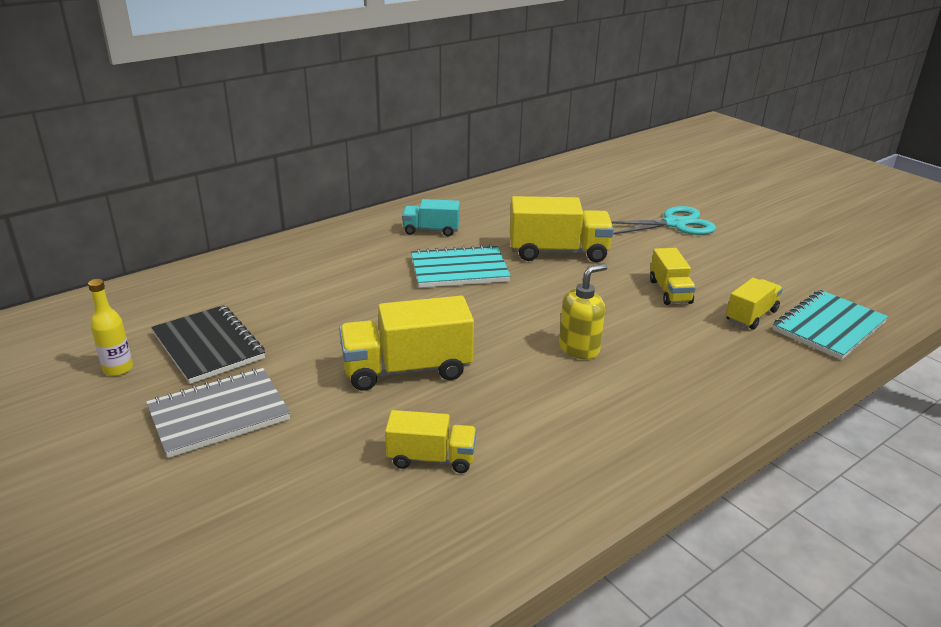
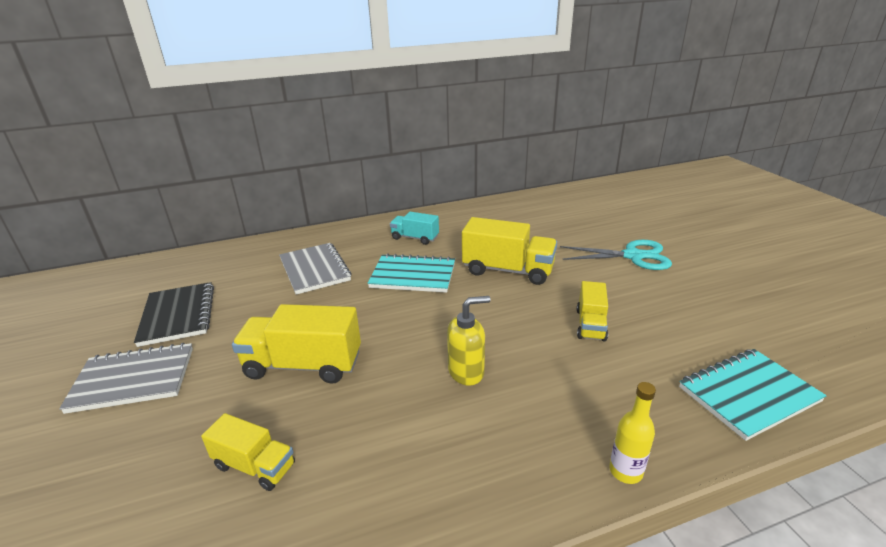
camera: 20 degrees right, 0 degrees up
(118, 369) = (105, 324): yellow bottle -> yellow bottle (625, 471)
(338, 278) = (314, 270): none -> grey notebook
(751, 316) = (663, 365): yellow truck -> none

